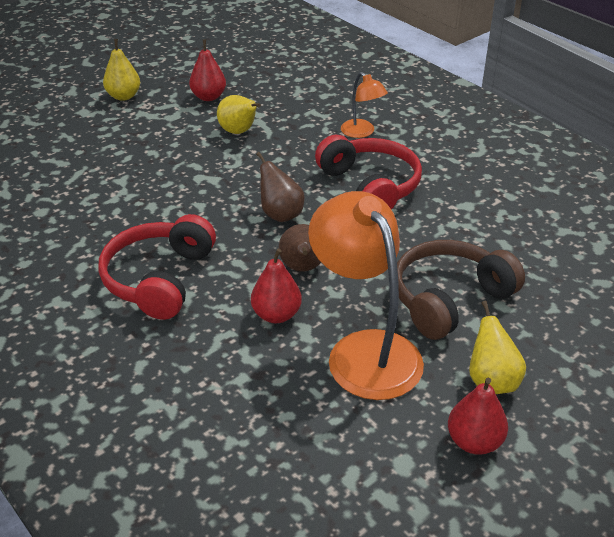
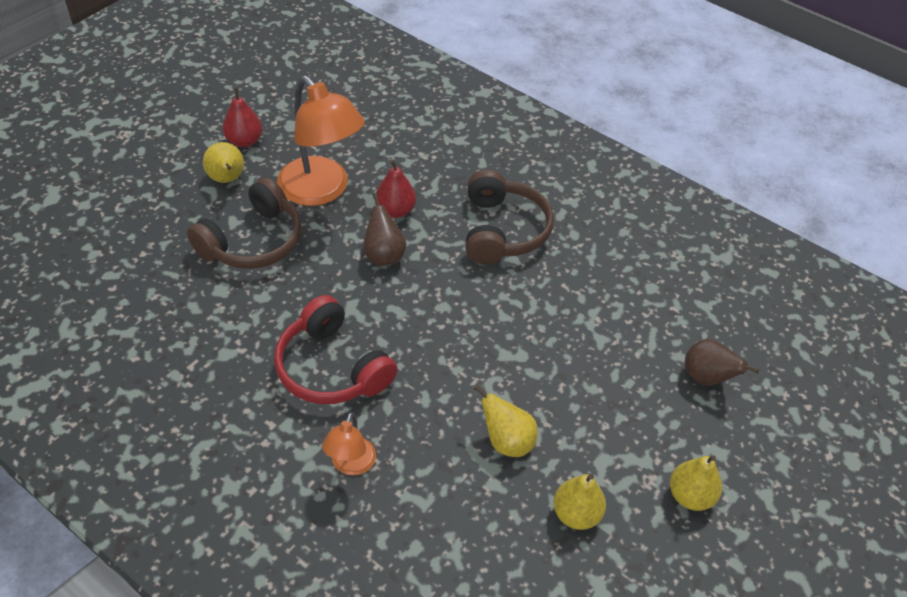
camera: 165 degrees right, 10 degrees up
(160, 279) = (502, 230): red headphones -> brown headphones
(208, 97) = (576, 514): red pear -> yellow pear
(280, 214) = (419, 314): brown pear -> brown pear (706, 378)
(362, 132) = (350, 465): orange lamp -> orange lamp turned 120 degrees counterclockwise

